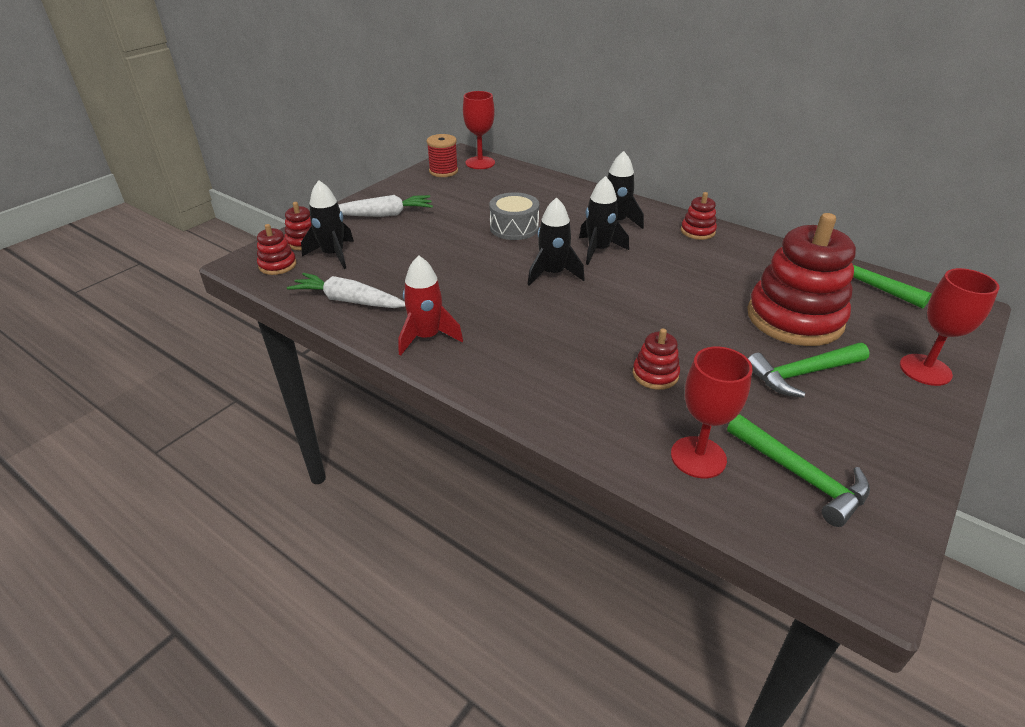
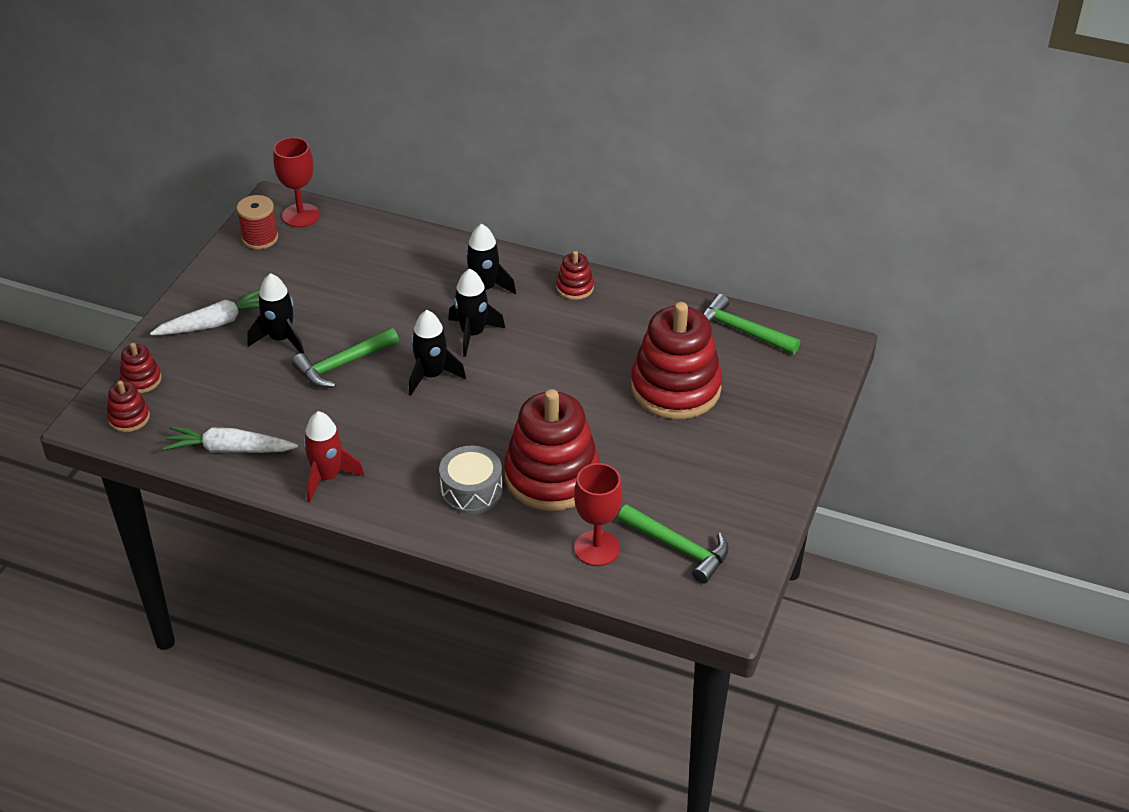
camera: 15 degrees left, 5 degrees up
(333, 255) = (184, 392): black rocket -> black rocket (281, 339)
(514, 228) = (373, 317): grey drum -> grey drum (471, 491)
(655, 374) = (552, 476): red stacking toy -> red stacking toy, size x2.25
(802, 374) = (682, 450): green hammer -> green hammer (342, 364)
(925, 370) = (788, 425): red goblet -> none

